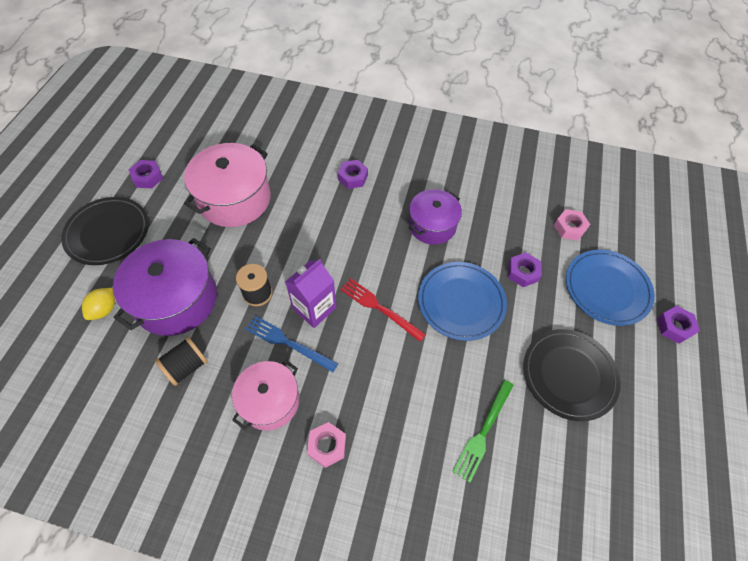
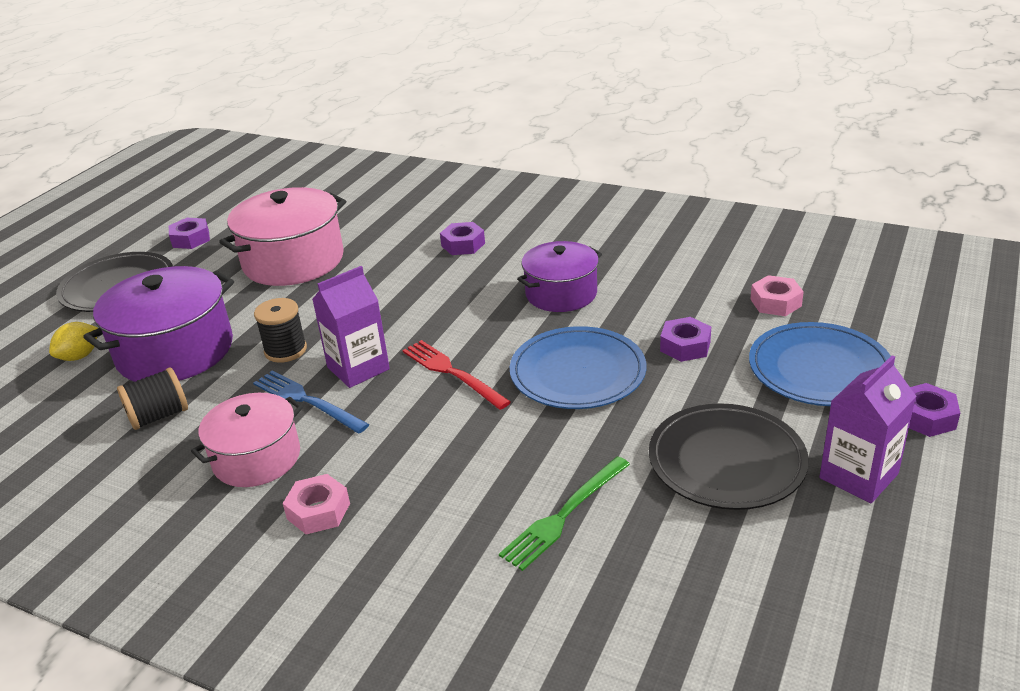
camera: 15 degrees right, 25 degrees down
(646, 380) = (858, 476): none -> purple carton

